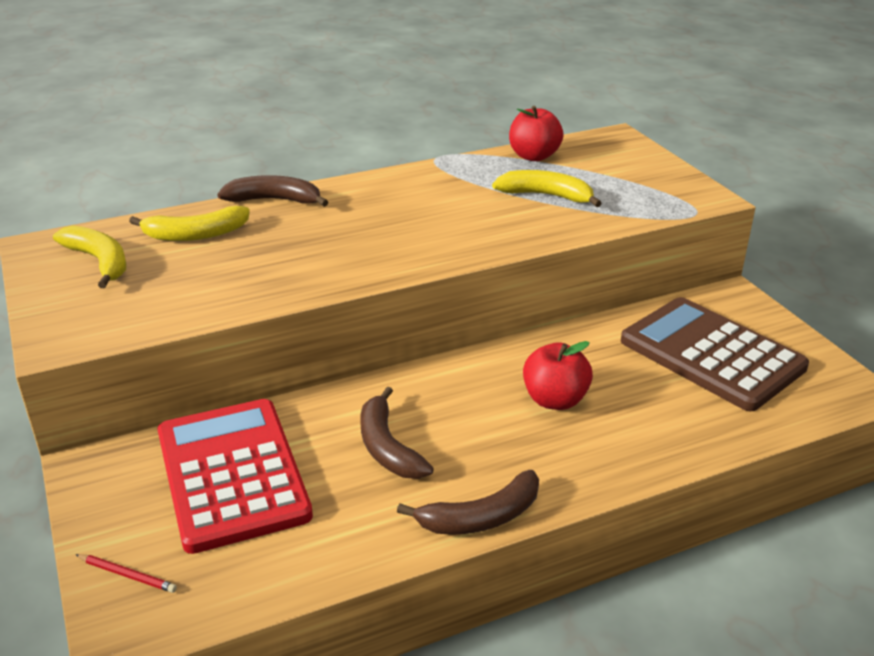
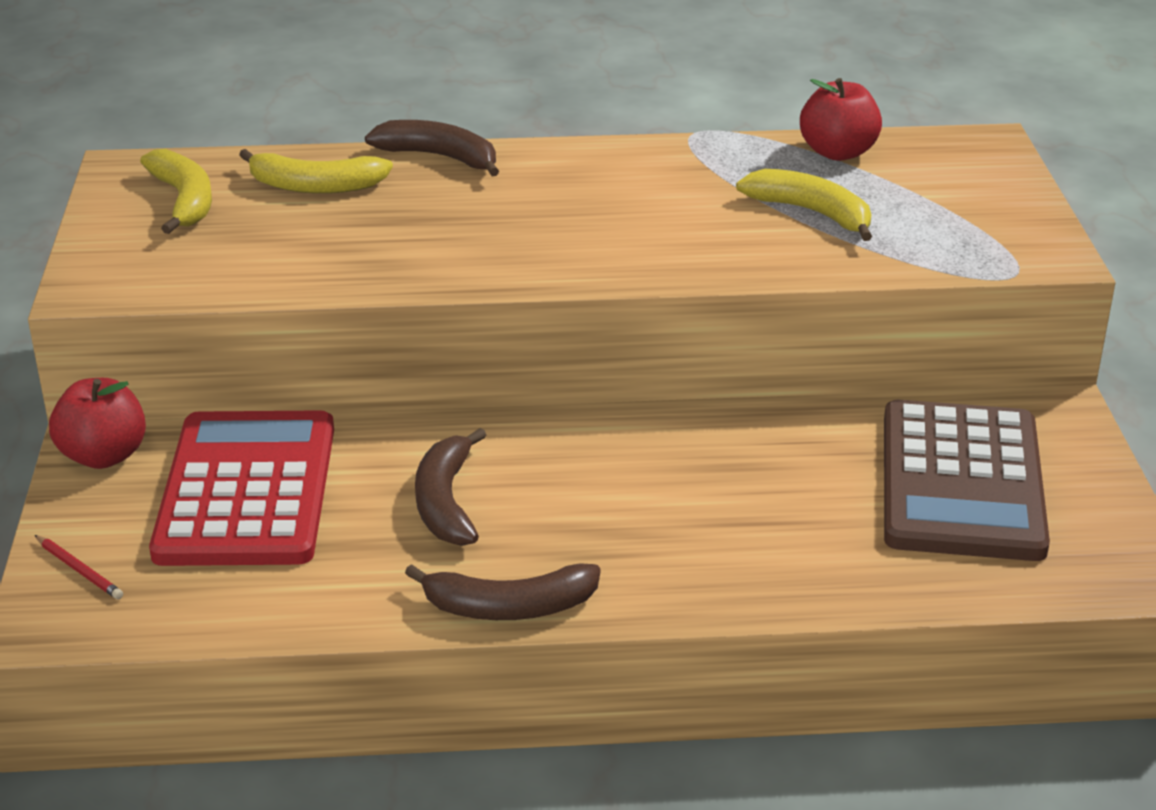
camera: 20 degrees right, 0 degrees up
(555, 400) = (697, 493): red apple -> red apple (104, 456)
(711, 354) = (961, 482): brown calculator -> brown calculator turned 150 degrees counterclockwise

